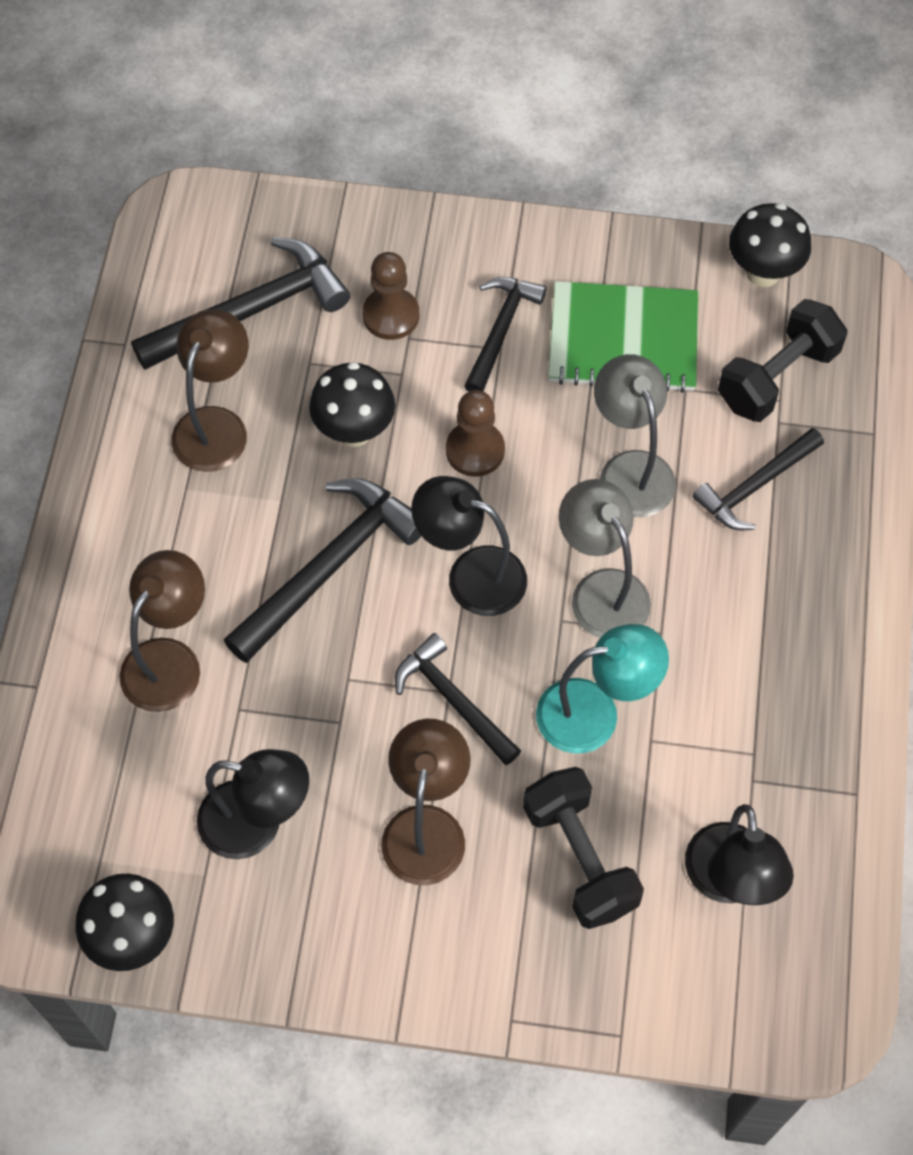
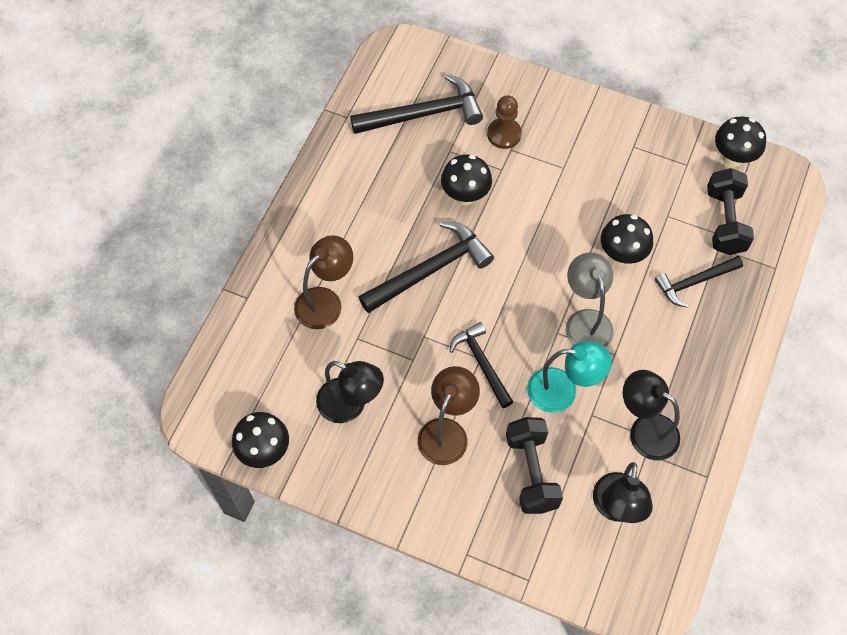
camera: 15 degrees right, 0 degrees up
(216, 425) = (386, 174): brown lamp -> none
(471, 575) = (511, 294): black lamp -> black lamp (645, 430)
(475, 450) = (532, 223): brown pawn -> none
(500, 331) = (566, 157): black hammer -> none
(623, 340) = (637, 179): green notebook -> none
(630, 469) = (622, 255): grey lamp -> black mushroom
(777, 377) = (725, 221): black dumbbell -> black dumbbell turned 60 degrees counterclockwise

